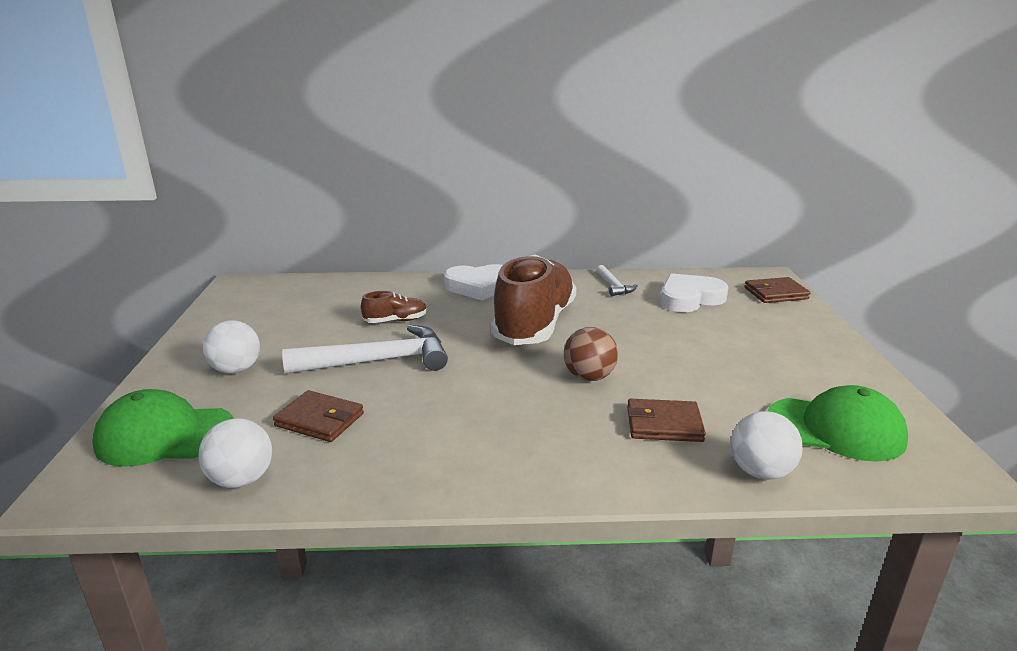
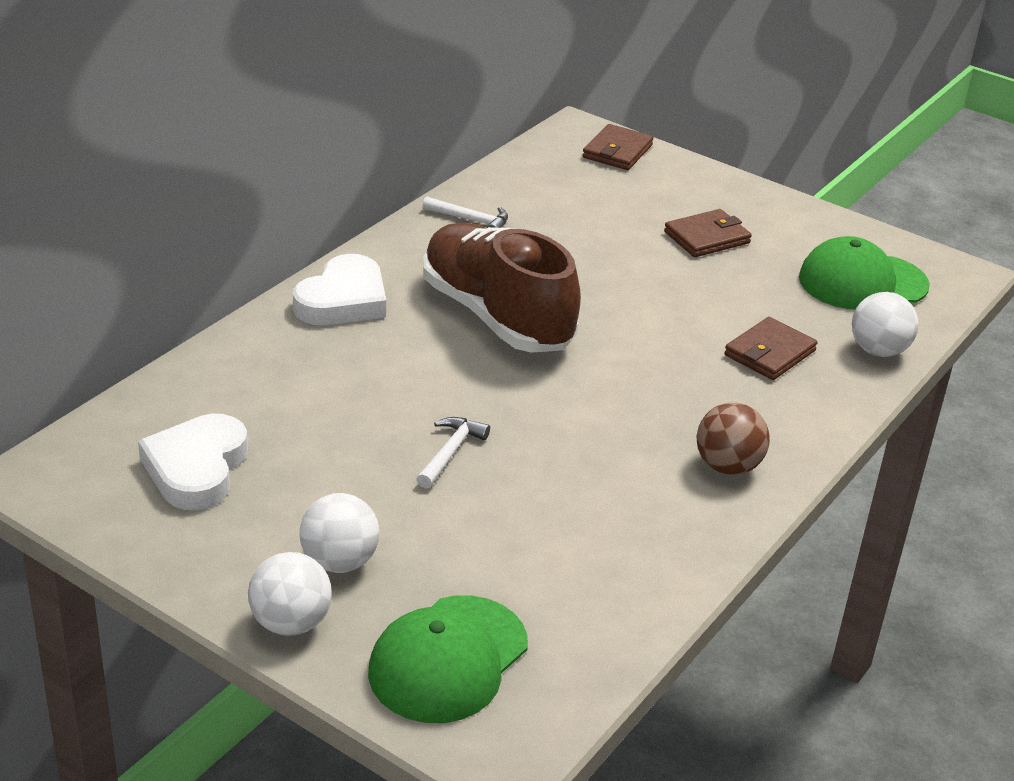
camera: 55 degrees left, 10 degrees up
(242, 480) = (603, 629): white ball -> white ball (290, 623)
(320, 420) = (539, 540): brown wallet -> brown wallet (706, 237)
(378, 361) = (450, 452): white hammer -> white hammer, size x0.49
(395, 321) = (358, 398): brown shoe -> none
(589, 377) = (647, 345): brown ball -> brown ball (728, 466)
(689, 298) = (563, 199): white heart -> white heart (196, 468)
(835, 429) = (862, 282): green cap -> green cap turned 150 degrees counterclockwise

